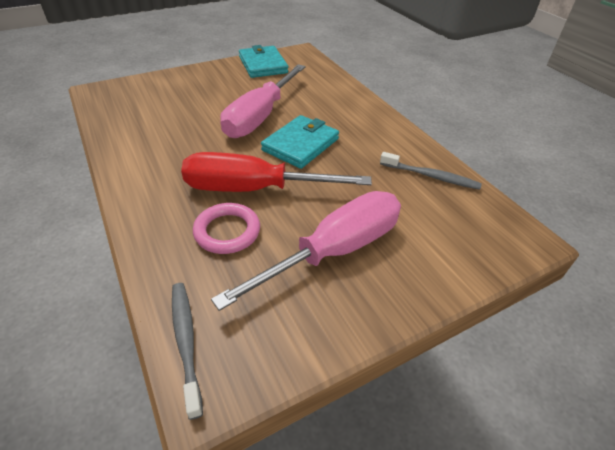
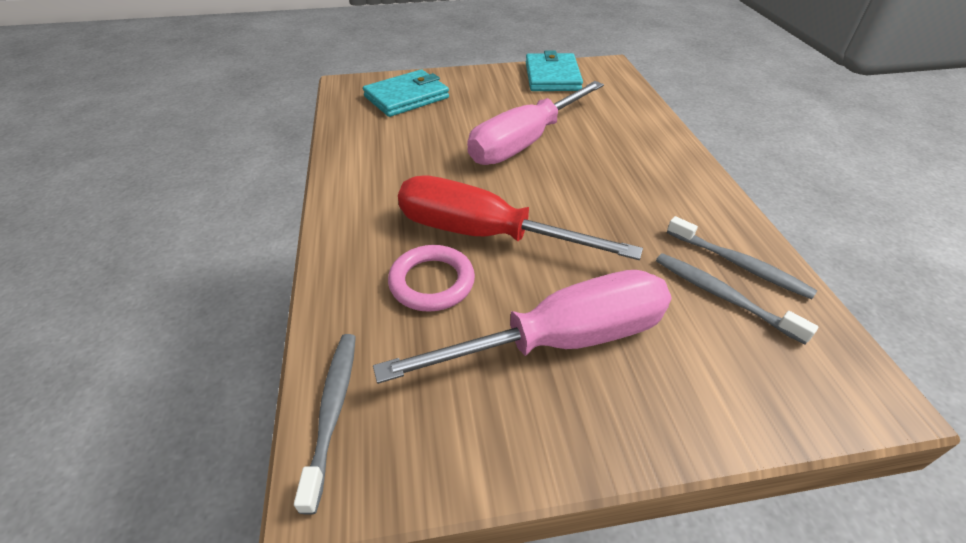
camera: 20 degrees right, 0 degrees up
(300, 144) = (565, 187): turquoise wallet -> turquoise wallet (407, 97)
(427, 199) = (722, 296): none -> grey toothbrush

